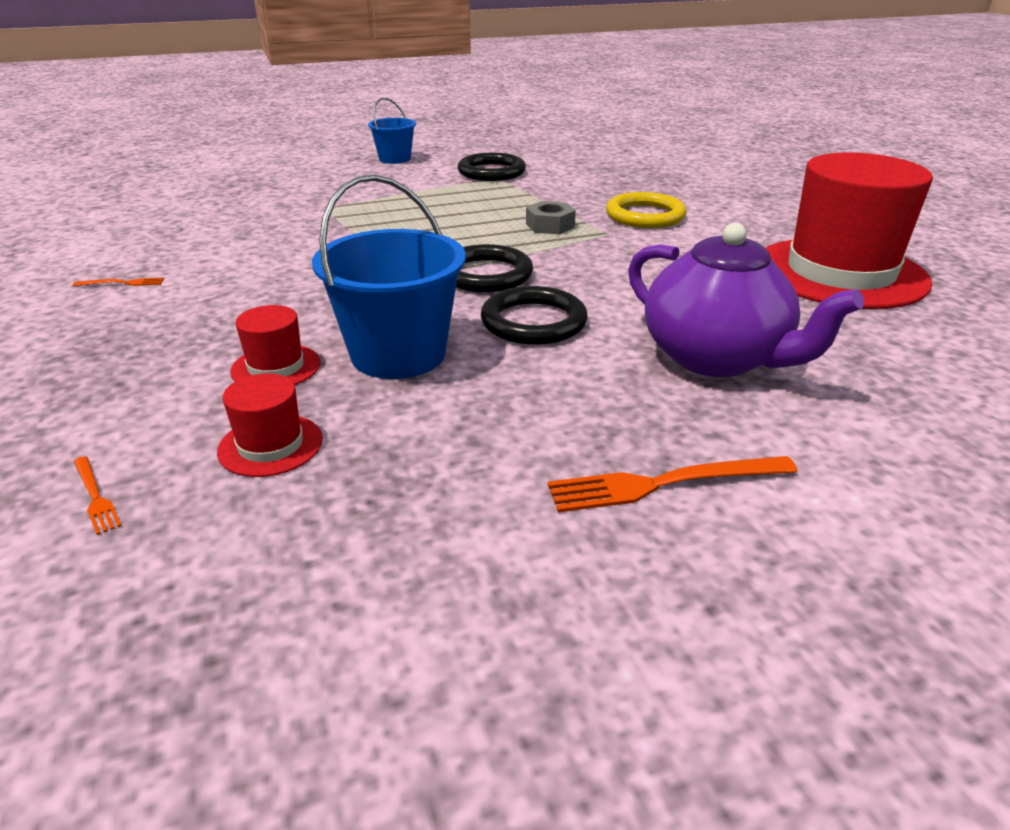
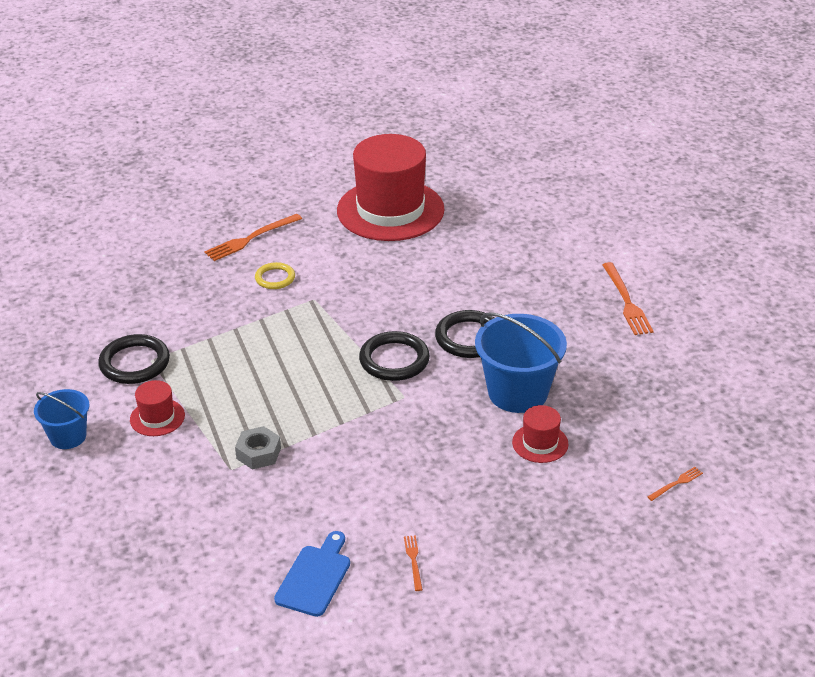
camera: 90 degrees left, 5 degrees up
(144, 241) = (315, 577): none -> blue cutting board
(270, 445) = (621, 429): red hat -> red hat (157, 417)
(550, 225) = (293, 328): grey nut -> grey nut (258, 453)
(645, 216) = (275, 278): yellow ring -> yellow ring, size x0.62
(716, 358) = (509, 273): purple teapot -> none
(720, 204) = (251, 238): none -> orange fork

